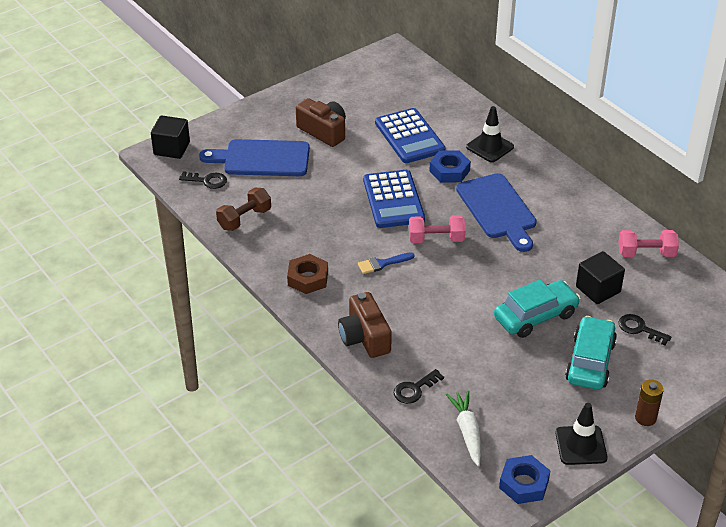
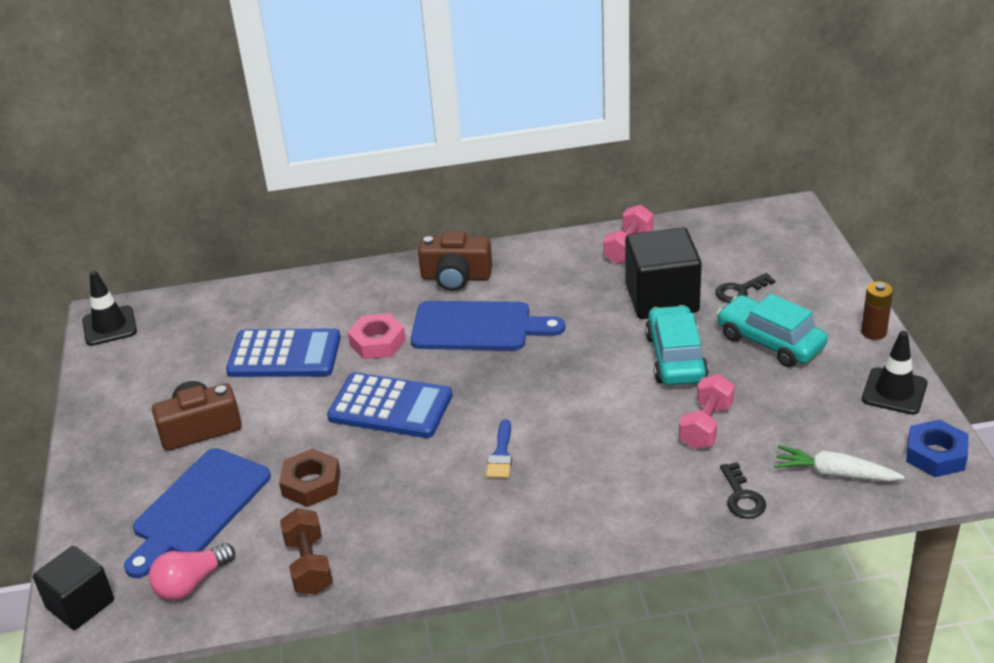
camera: 60 degrees left, 5 degrees down
(207, 181) = (191, 583): black key -> pink light bulb
(308, 278) = (478, 535): brown nut -> brown nut (311, 484)
(364, 337) = (625, 514): brown camera -> brown camera (456, 277)
(436, 239) = (491, 393): pink dumbbell -> pink dumbbell (706, 425)
(449, 171) = (377, 342): blue nut -> pink nut
(490, 147) = (363, 297): black traffic cone -> black traffic cone (109, 326)
(598, 289) = (662, 298): black cube -> black cube, size x1.55

